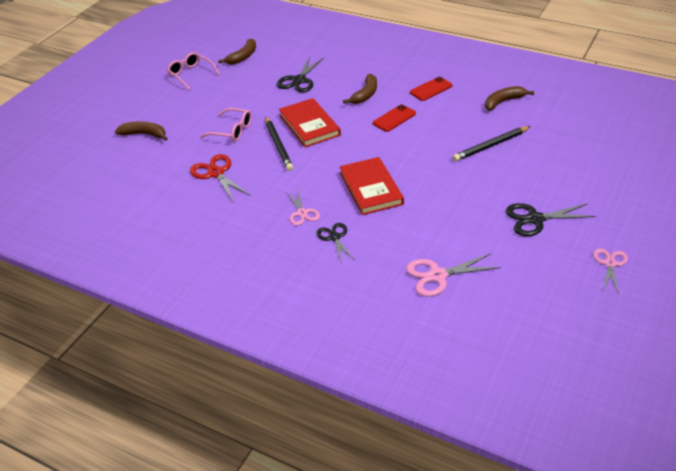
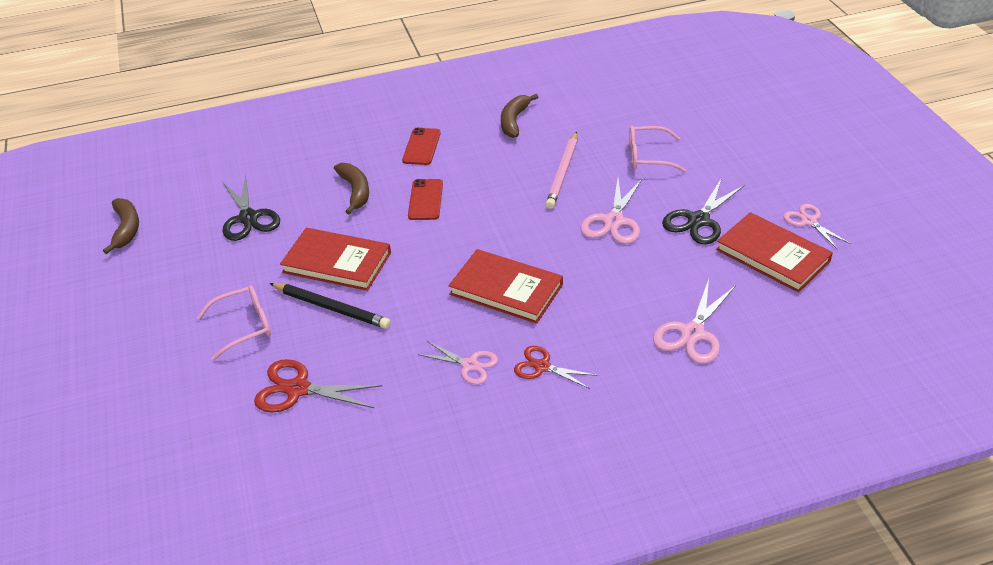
camera: 45 degrees left, 0 degrees up
(144, 134) = (119, 406): brown banana -> none
(191, 74) = (79, 290): pink glasses -> pink glasses (648, 156)
(334, 237) = (542, 366): black scissors -> red scissors
(481, 189) = (613, 221): none -> pink scissors
(491, 145) = (563, 172): black pencil -> pink pencil
(553, 267) = (772, 255): none -> red book

